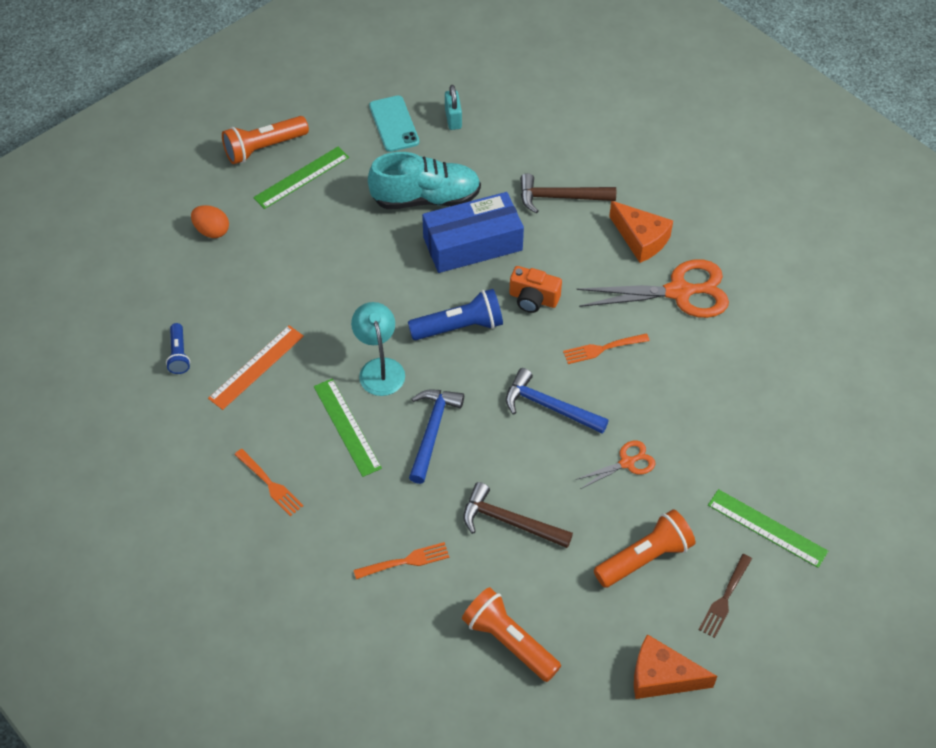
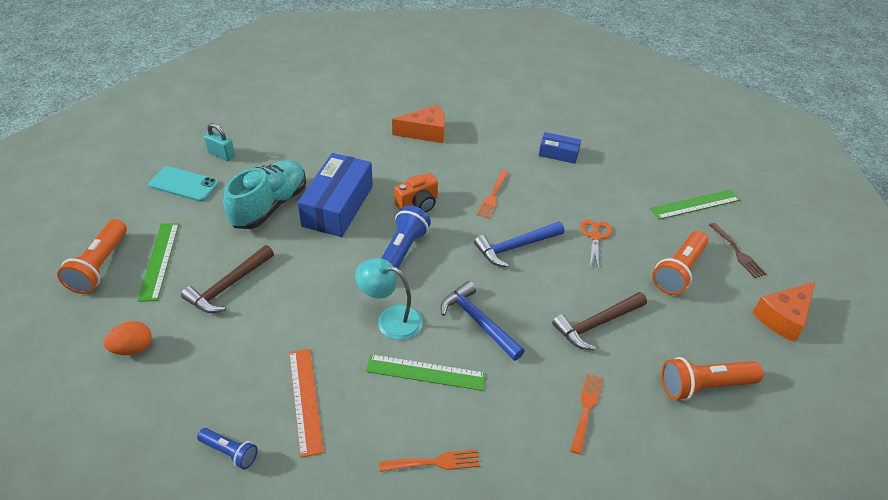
camera: 55 degrees left, 10 degrees down
(560, 197) = (351, 146): brown hammer -> brown hammer (228, 286)
(644, 557) = (679, 271): orange flashlight -> orange flashlight turned 150 degrees counterclockwise
(679, 292) = (483, 140): orange scissors -> none
(725, 366) = (558, 153): none -> blue box

